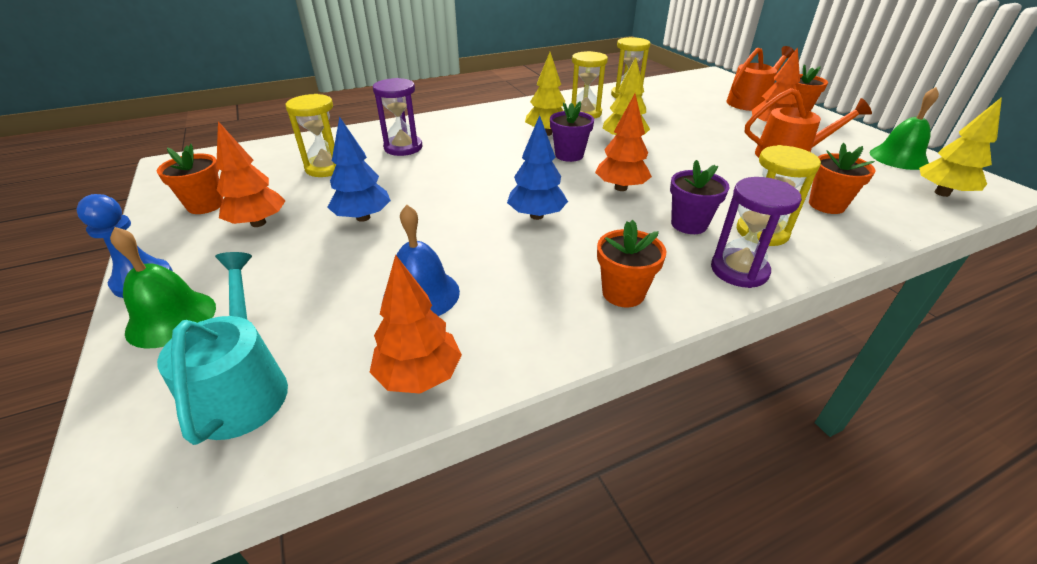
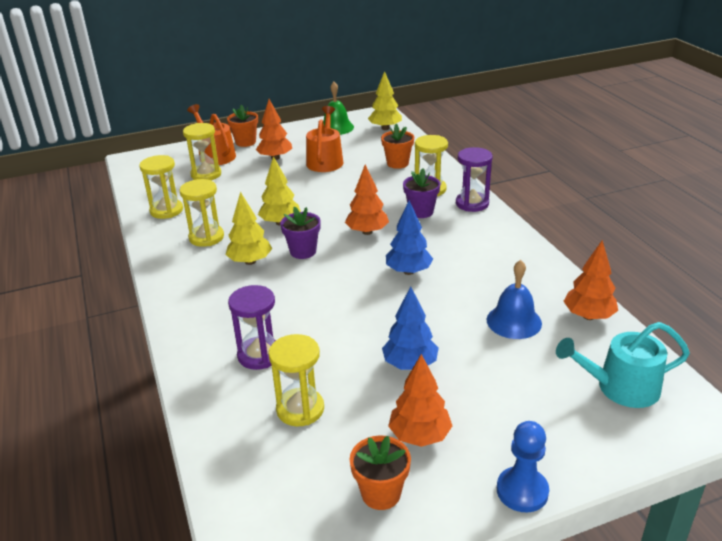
camera: 85 degrees left, 5 degrees down
(171, 318) = (567, 449): green bell -> none
(623, 293) = (499, 243): orange flower pot -> none
(705, 102) = (206, 174): none -> yellow hourglass

